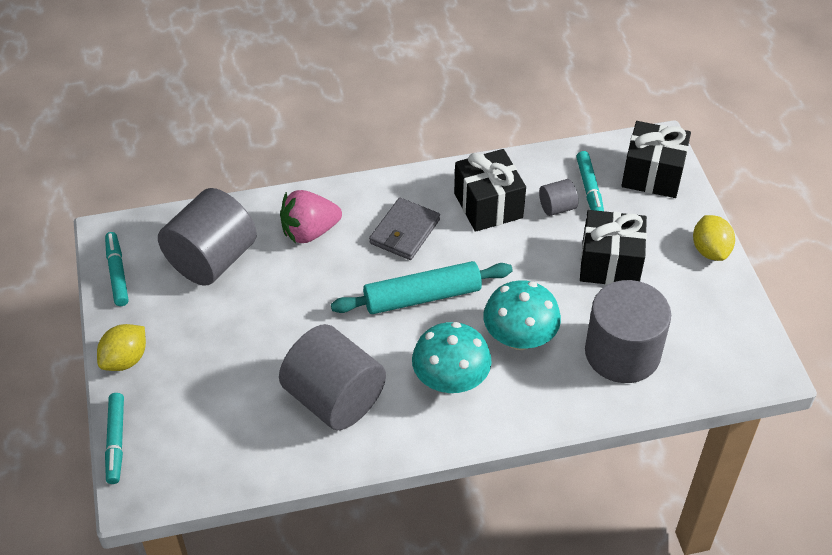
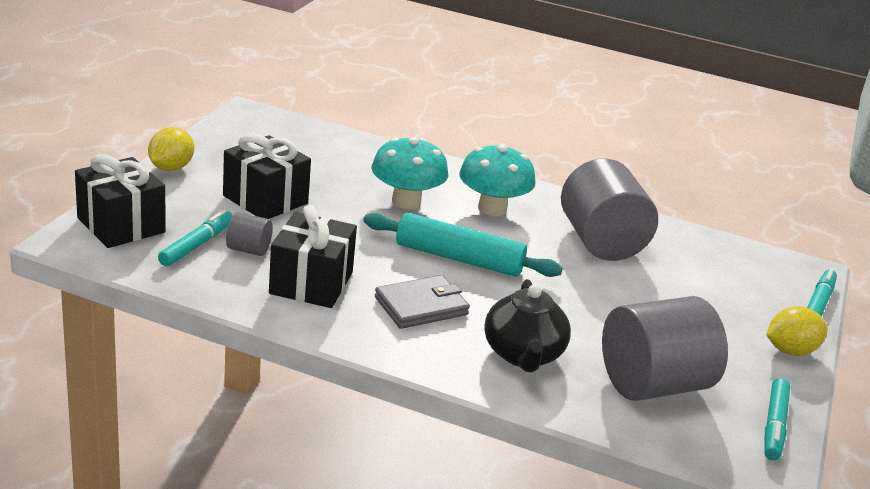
camera: 150 degrees left, 20 degrees down
(309, 232) = (523, 354): pink strawberry -> black teapot
(622, 353) = (337, 161): grey cylinder -> none

